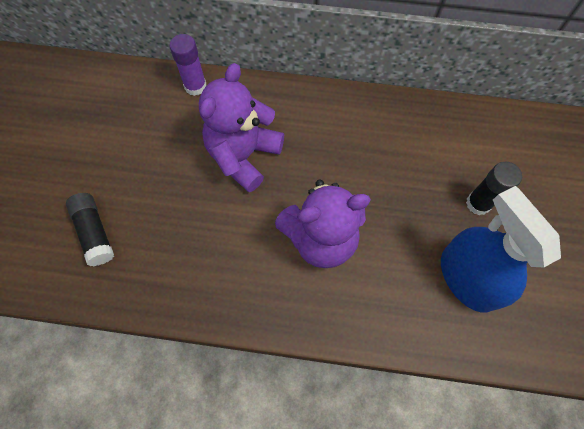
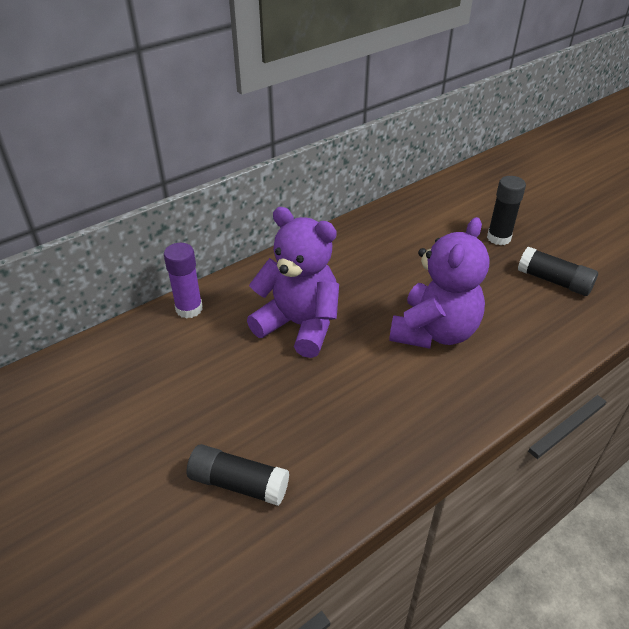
camera: 45 degrees left, 25 degrees down
(243, 155) = (299, 325): purple teddy bear -> purple teddy bear turned 135 degrees clockwise
(467, 278) = (554, 281): blue spray bottle -> black glue stick

